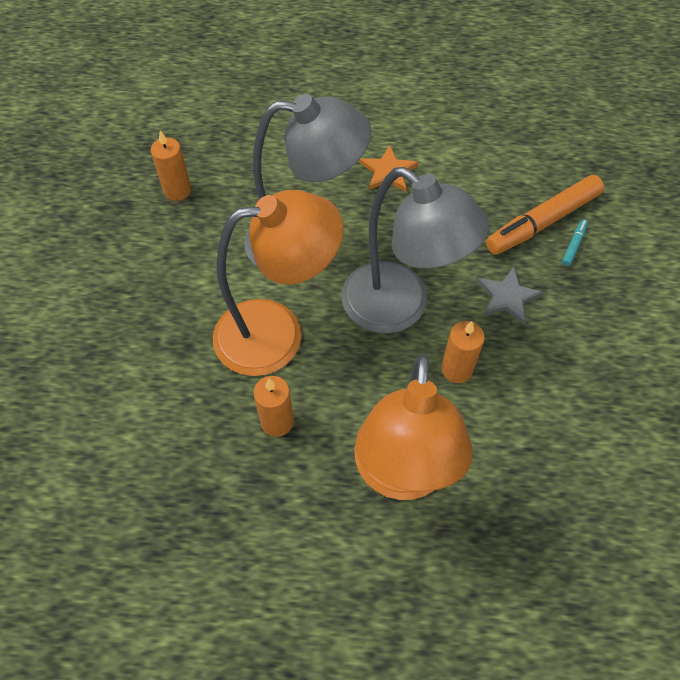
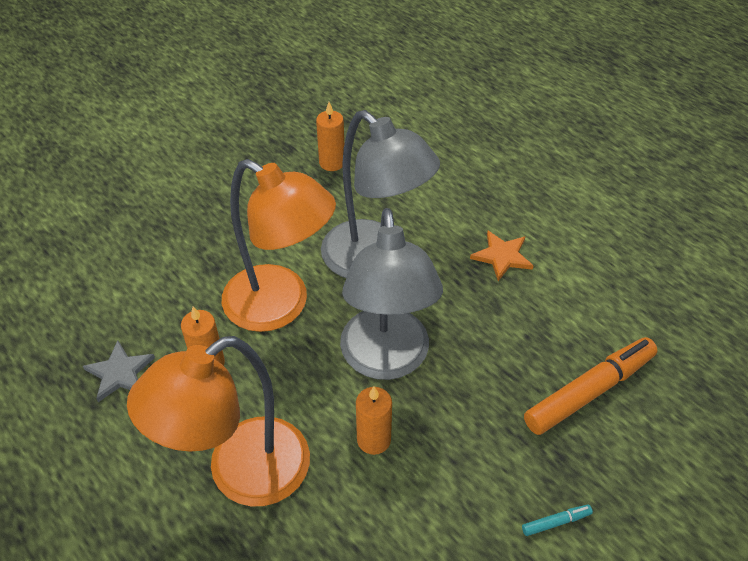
camera: 45 degrees right, 10 degrees down
(507, 297) = (483, 423): grey star -> grey star (120, 373)
(542, 222) = (589, 391): orange marker -> orange marker turned 135 degrees clockwise
(574, 245) = (595, 432): turquoise marker -> turquoise marker (556, 522)

